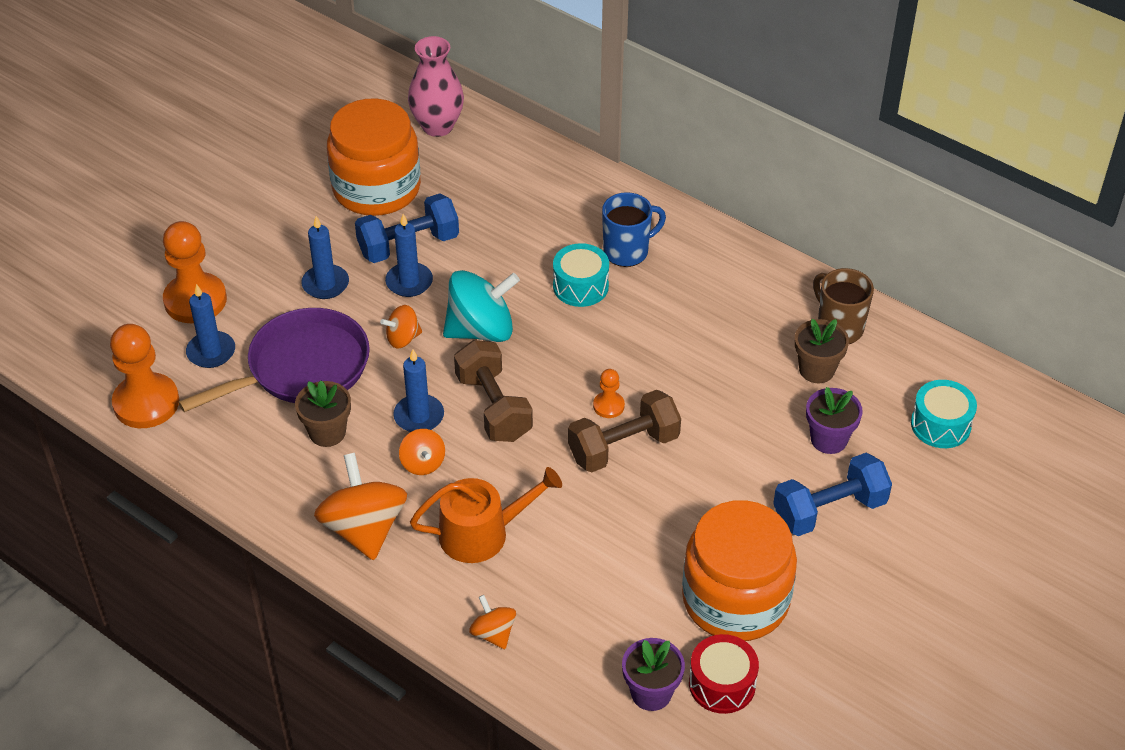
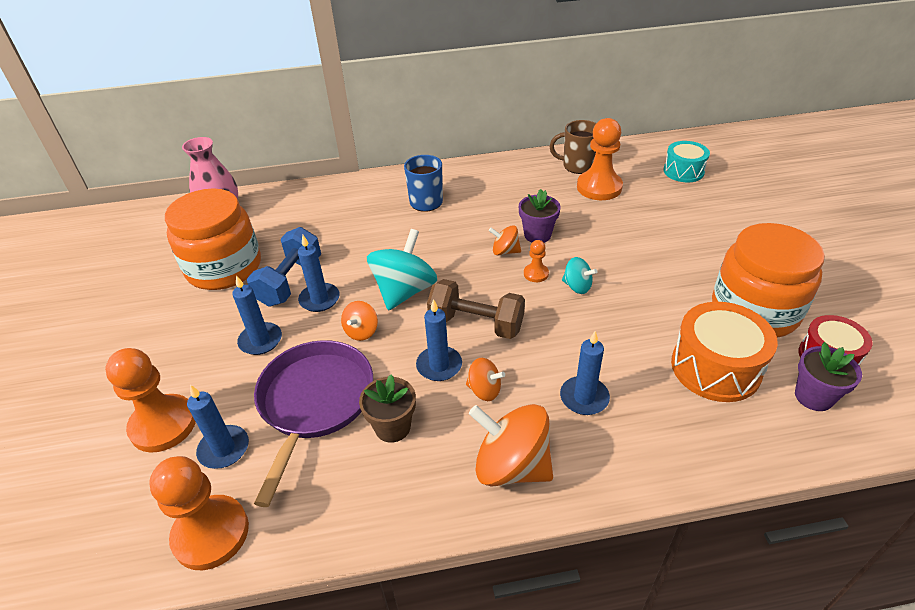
camera: 45 degrees left, 5 degrees down
(482, 533) = (584, 398): orange watering can -> blue candle
(493, 633) = (690, 451): orange spinning top -> orange spinning top (505, 251)
(580, 286) = (427, 232): turquoise drum -> none
(616, 605) = (715, 367): none -> orange drum
(623, 447) = (577, 286): brown dumbbell -> turquoise spinning top
(816, 370) = (599, 187): brown flower pot -> orange pawn
(828, 439) = (655, 209): purple flower pot -> purple flower pot (537, 235)
(829, 510) = (711, 237): blue dumbbell -> none

